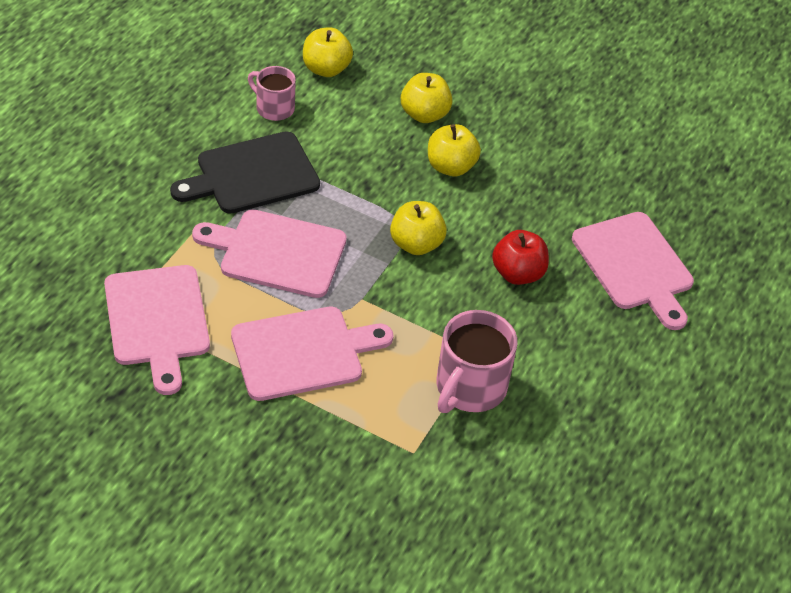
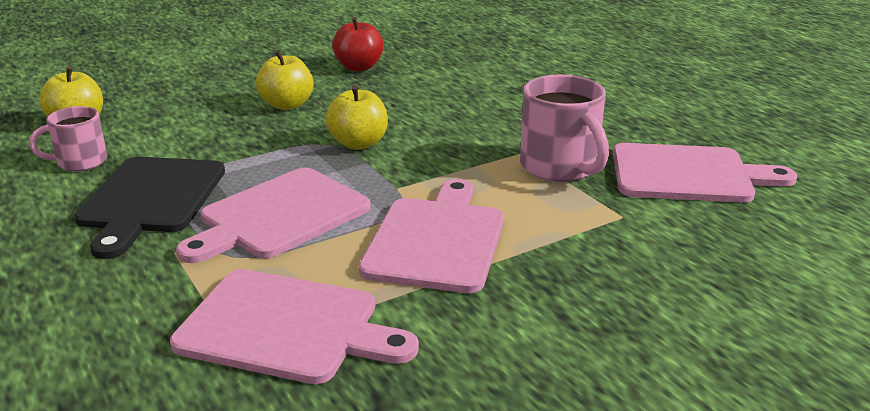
camera: 55 degrees left, 20 degrees down
(424, 114) = (209, 98): yellow apple -> none
(518, 273) = (445, 112): red apple -> red apple (359, 67)
(635, 265) = (485, 71): pink cutting board -> pink cutting board (688, 174)

